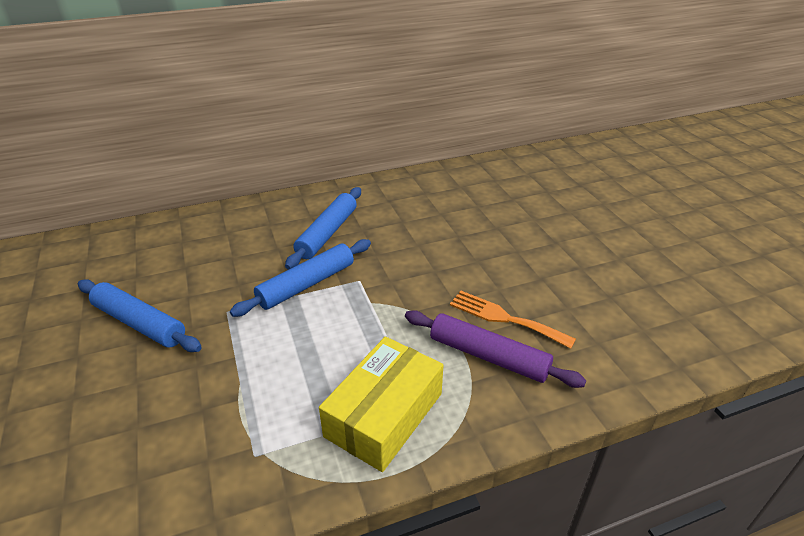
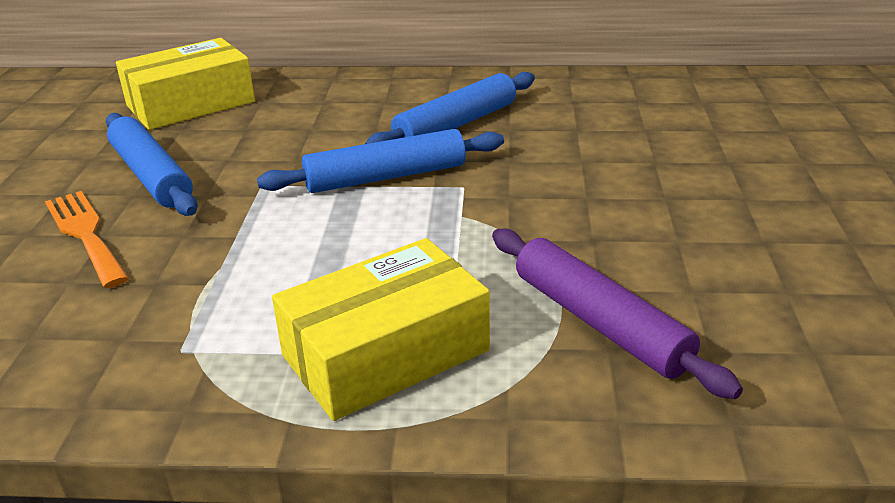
camera: 25 degrees right, 5 degrees down
(128, 254) = (190, 103): none -> yellow box
(505, 318) = (662, 280): orange fork -> orange fork (86, 234)

